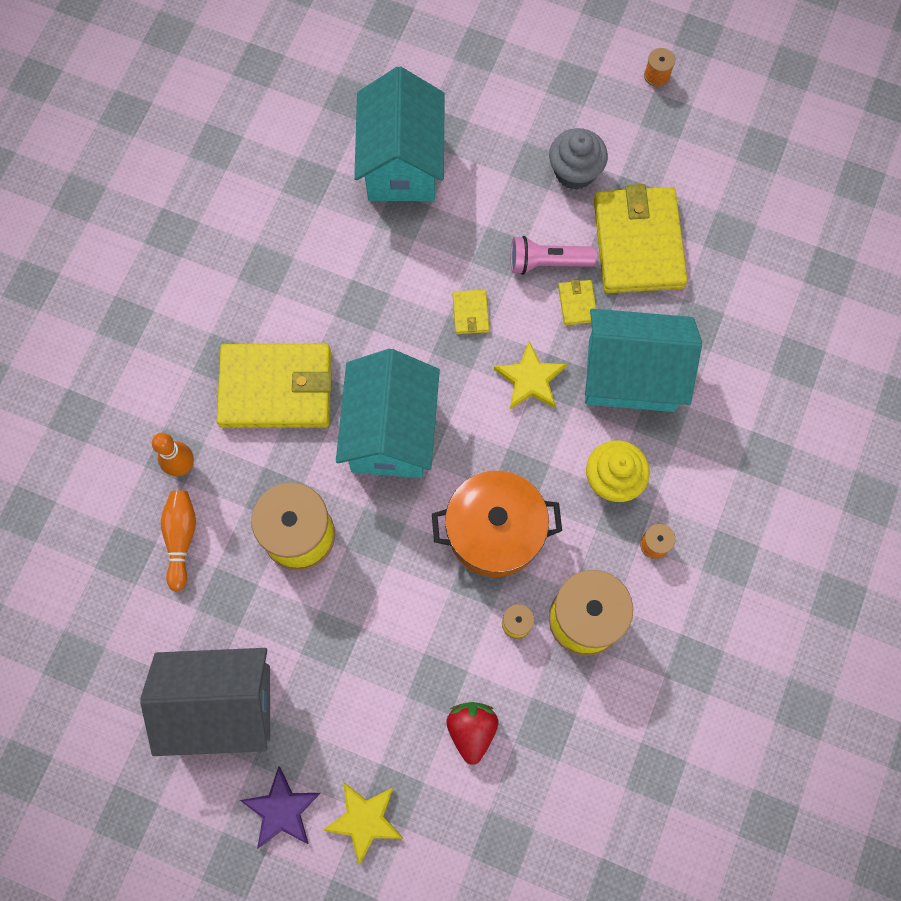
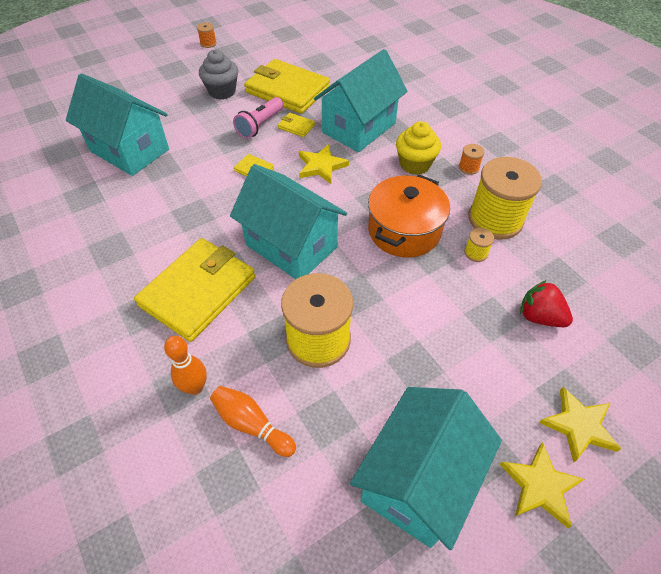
camera: 55 degrees left, 20 degrees down
(222, 705) = (418, 480): grey house -> turquoise house
(282, 809) = (540, 486): purple star -> yellow star

